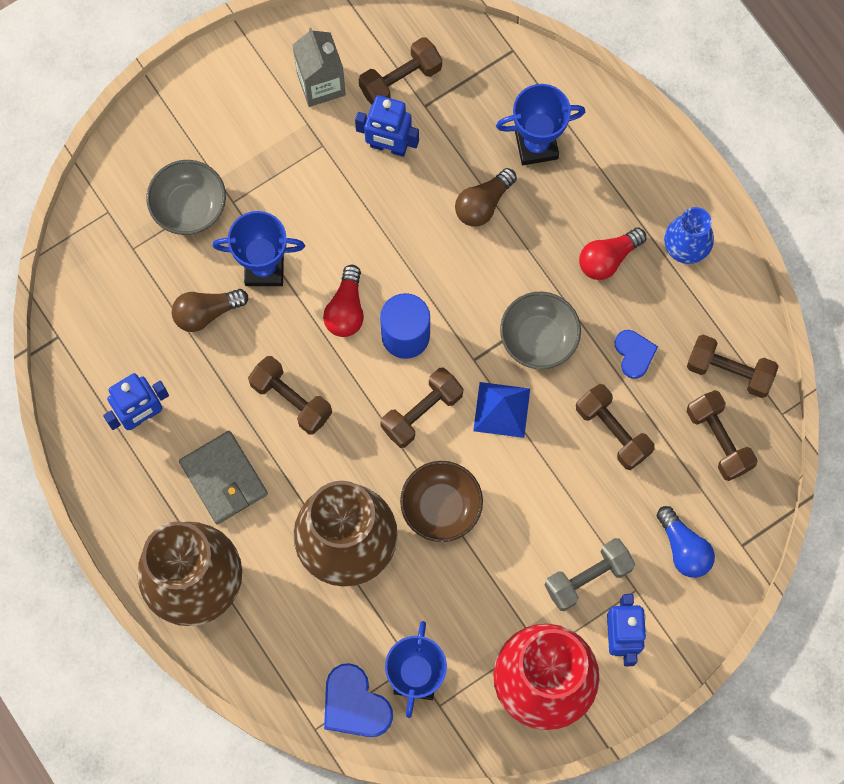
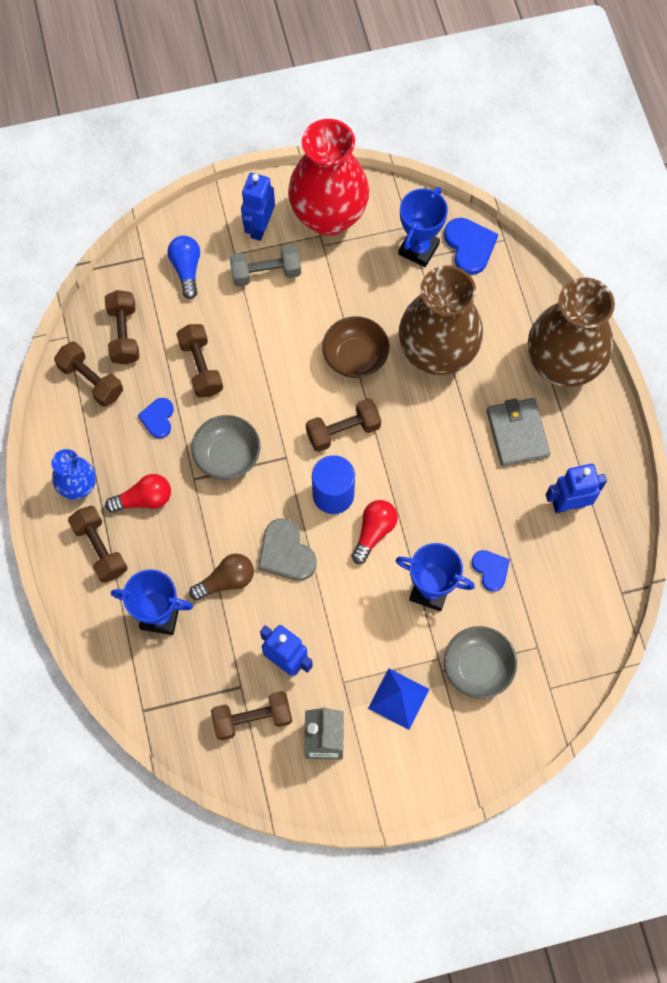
camera: 160 degrees left, 5 degrees down
(206, 312) = (490, 570): brown light bulb -> blue heart
(291, 399) = (443, 476): brown dumbbell -> brown dumbbell (100, 549)
(432, 255) = (286, 552): none -> grey heart
(501, 409) = (280, 412): blue pyramid -> blue pyramid (398, 698)

